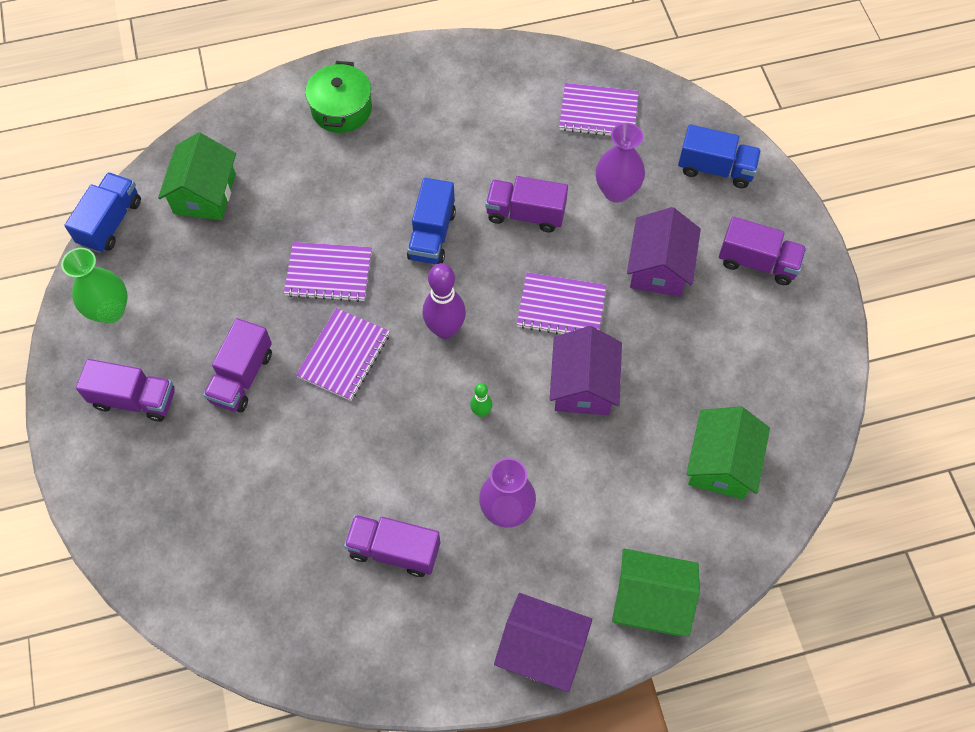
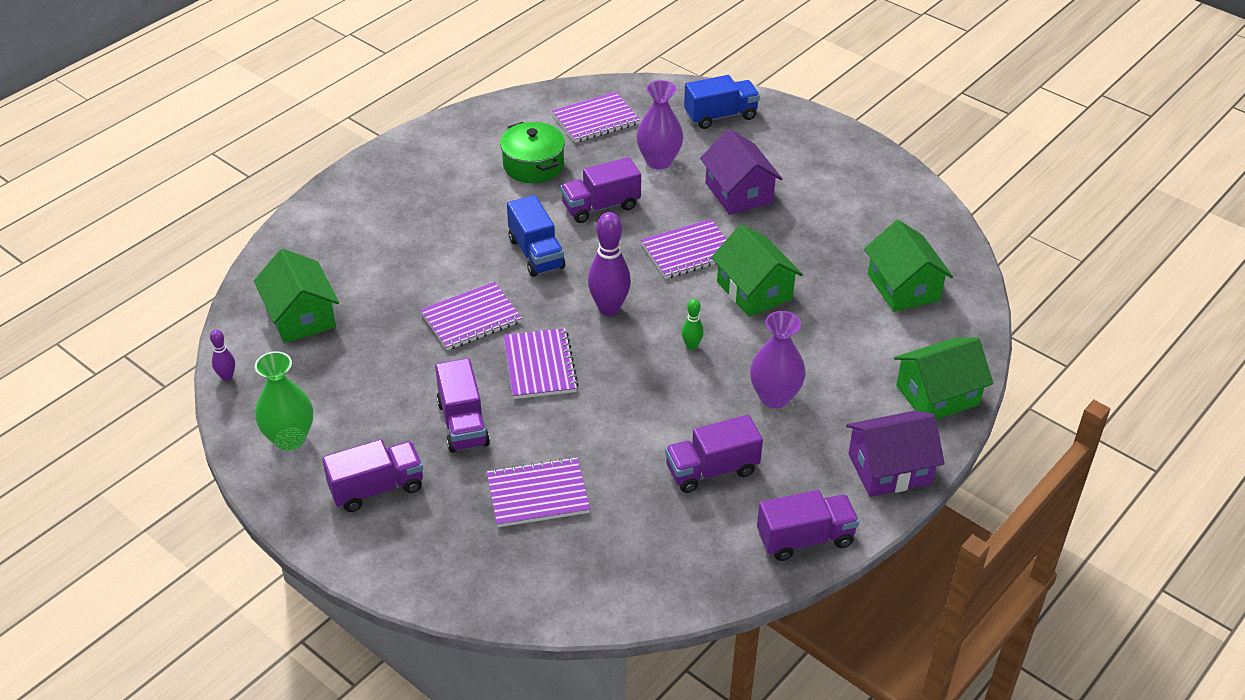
camera: 35 degrees left, 20 degrees down
(110, 222) = (227, 377): blue truck -> purple bowling pin
(243, 484) = (538, 494): none -> purple notebook
(341, 109) = (373, 206): green pot -> green pot (533, 165)
(583, 385) = (754, 290): purple house -> green house
(757, 262) = (807, 157): purple truck -> purple truck (805, 539)

